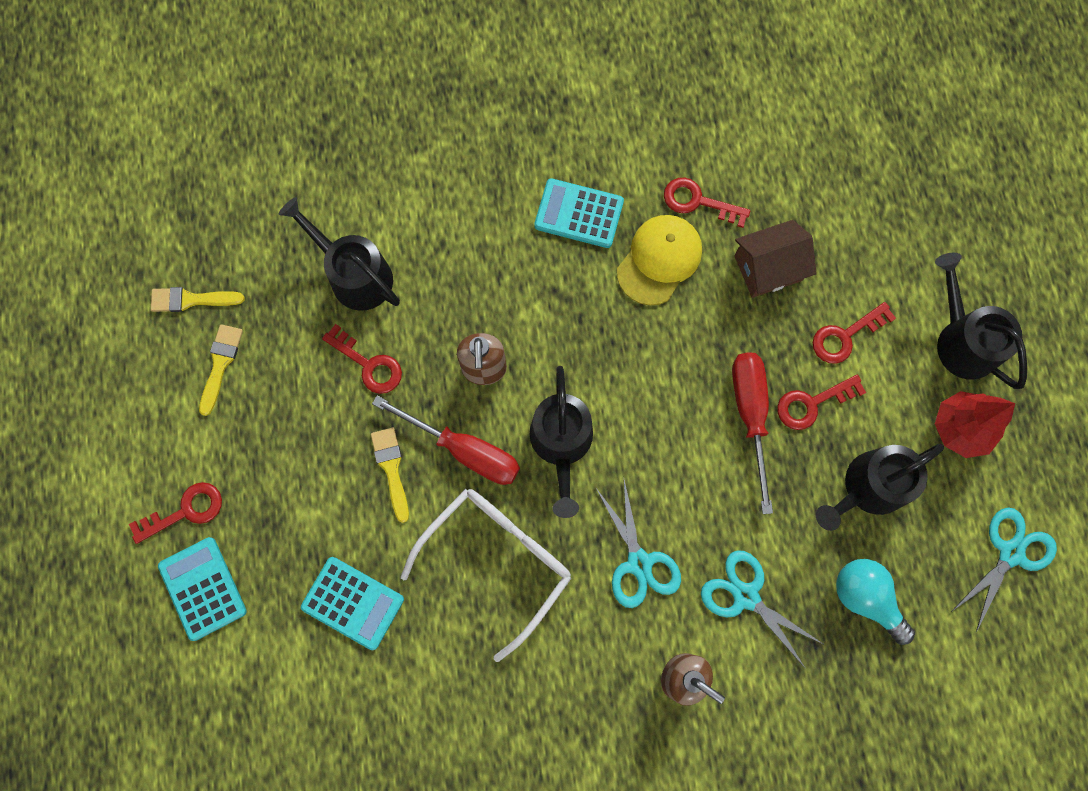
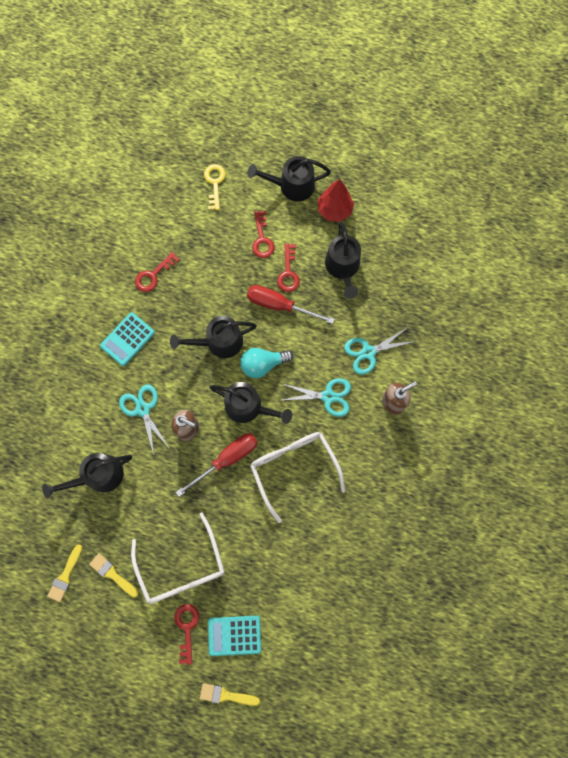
camera: 65 degrees left, 0 degrees up
(271, 461) = (182, 567): none -> white glasses
(353, 603) = (280, 555): turquoise calculator -> none
(369, 364) = (154, 490): red key -> none
(391, 469) = (218, 503): yellow brush -> yellow brush (225, 695)
(642, 349) = (219, 342): none -> black watering can
(659, 260) = (175, 310): yellow cap -> none
(768, 268) = (207, 258): brown house -> none
(865, 598) = (395, 296): turquoise light bulb -> turquoise light bulb (263, 364)
(897, 219) = (214, 183): none -> yellow key
(1010, 553) = (404, 219): turquoise scissors -> turquoise scissors (143, 409)

